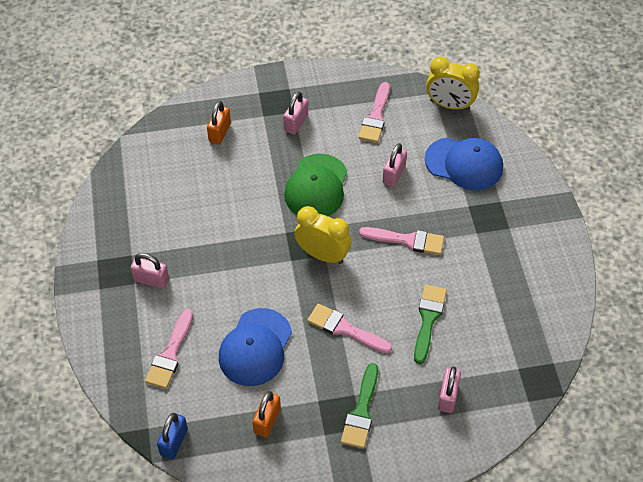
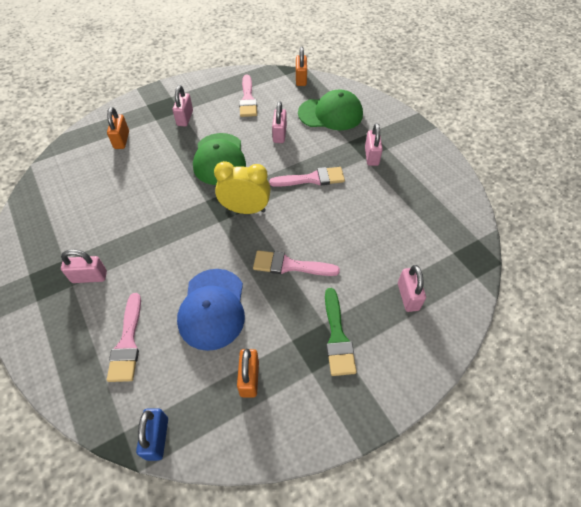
camera: 20 degrees left, 0 degrees up
(428, 319) = (358, 235): green brush -> none
(449, 105) = (301, 79): yellow clock -> orange padlock
(464, 164) = (330, 114): blue cap -> green cap
(486, 232) = (371, 156): none -> pink padlock

